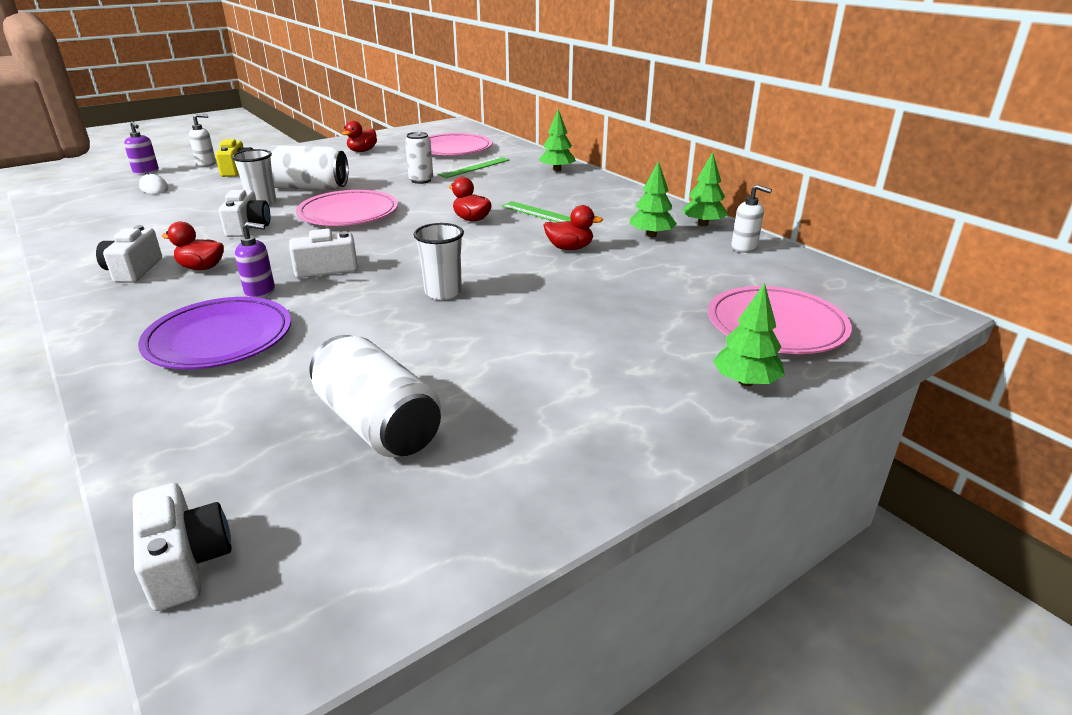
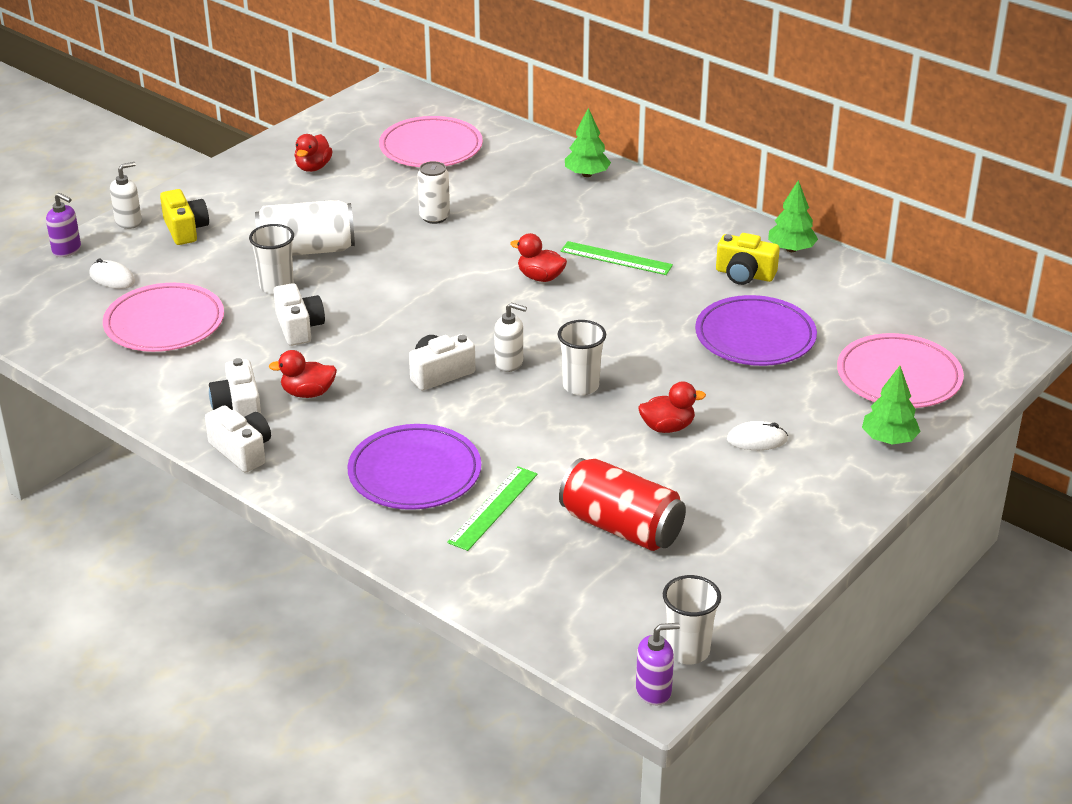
camera: 15 degrees left, 5 degrees up
(186, 563) = (569, 644): white camera -> white camera (242, 451)
(260, 292) = (401, 414): purple soap dispenser -> purple soap dispenser (654, 691)
(333, 610) = (688, 651): none -> white cup
(348, 214) = (394, 289): pink plate -> pink plate (164, 323)
(378, 424) = (621, 527): white can -> red can
(474, 167) = (482, 182): green ruler -> green ruler (493, 508)
(569, 248) = (670, 306): red duck -> red duck (667, 427)
(591, 360) = (757, 440): none -> white mouse
(637, 277) = (755, 337): none -> purple plate
(651, 235) = (744, 274): green tree -> yellow camera
(744, 248) = (843, 279): white soap dispenser -> white soap dispenser (509, 363)

